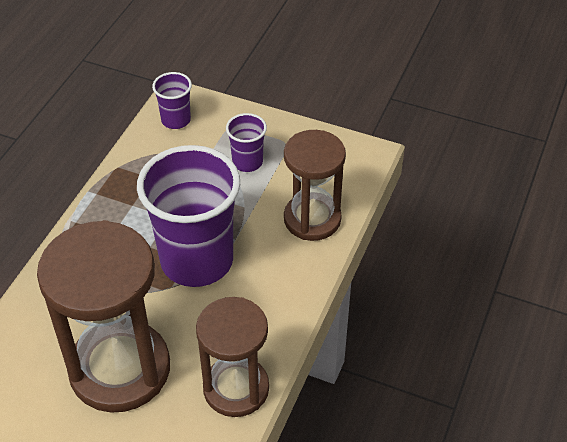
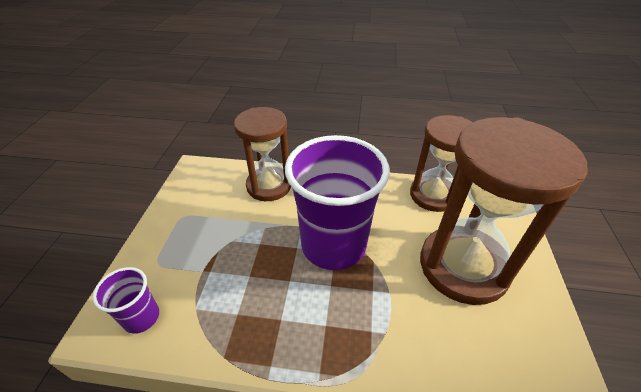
camera: 105 degrees left, 5 degrees down
(247, 162) = (208, 238): purple cup -> none

